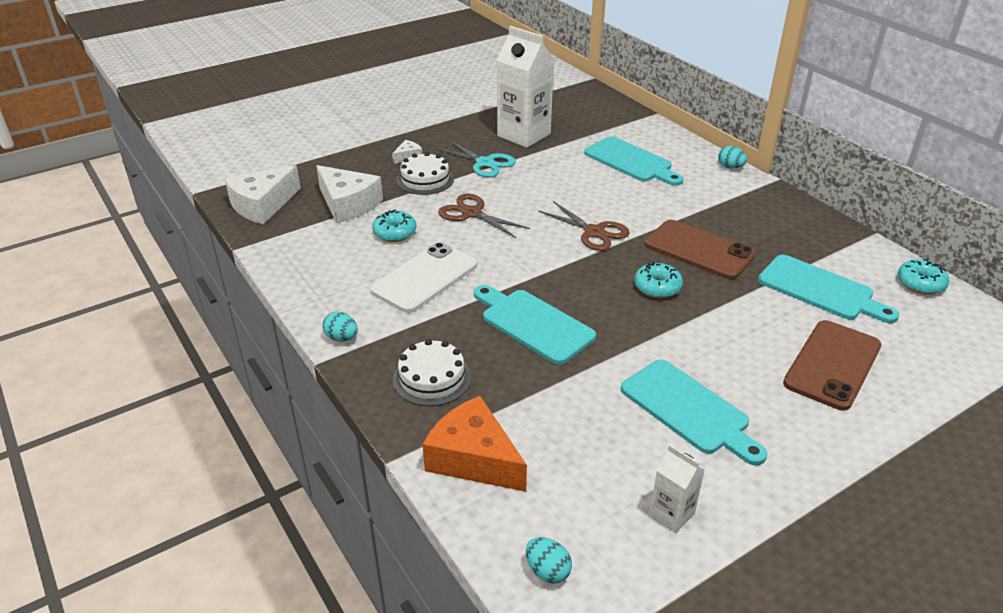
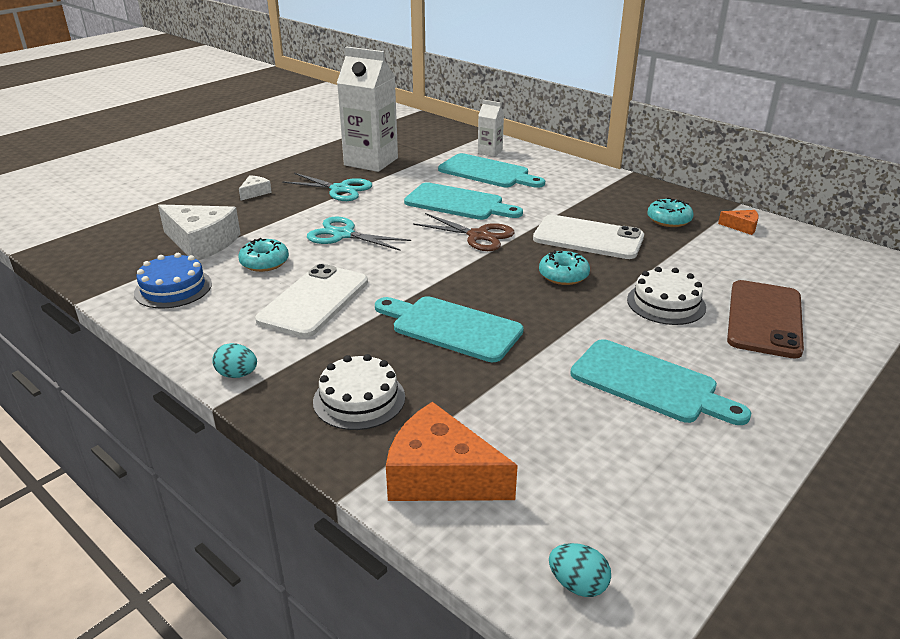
camera: 15 degrees left, 5 degrees down
(262, 205) = (100, 255): white cheese -> none
(313, 247) = (173, 288): none -> blue cake
(425, 179) = (281, 210): white cake -> white cake (666, 303)
(471, 213) = (343, 235): brown scissors -> turquoise scissors
(671, 514) = (684, 491): white carton -> white carton (490, 152)
(699, 250) = (588, 238): brown phone -> white phone
(730, 167) = (583, 167): turquoise egg -> none
(820, 289) = (718, 256): turquoise cutting board -> turquoise cutting board (458, 203)
(863, 260) = (742, 227): none -> orange cheese
(920, 283) = (802, 239): turquoise donut -> turquoise donut (669, 220)

